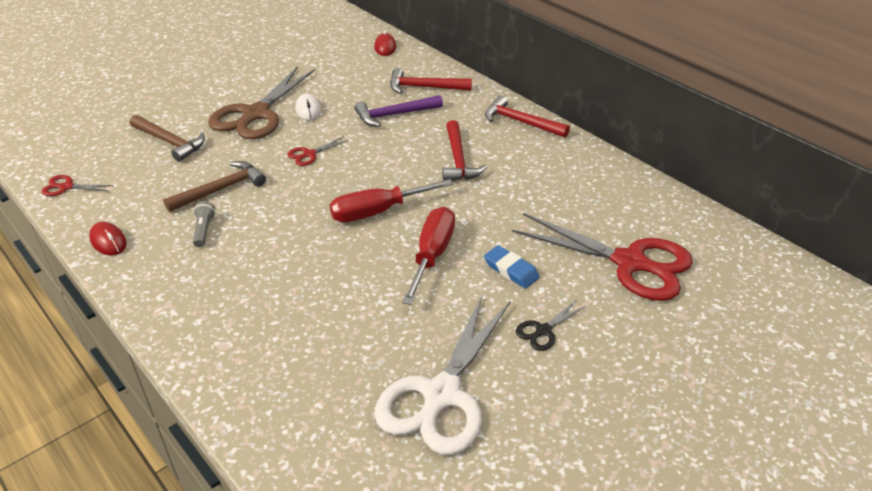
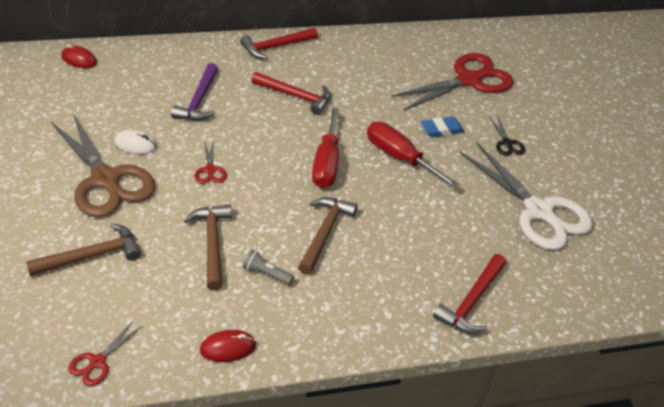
camera: 65 degrees left, 5 degrees up
(279, 244) = (325, 233): none -> brown hammer
(424, 87) = (174, 68): red hammer -> red hammer (471, 301)

